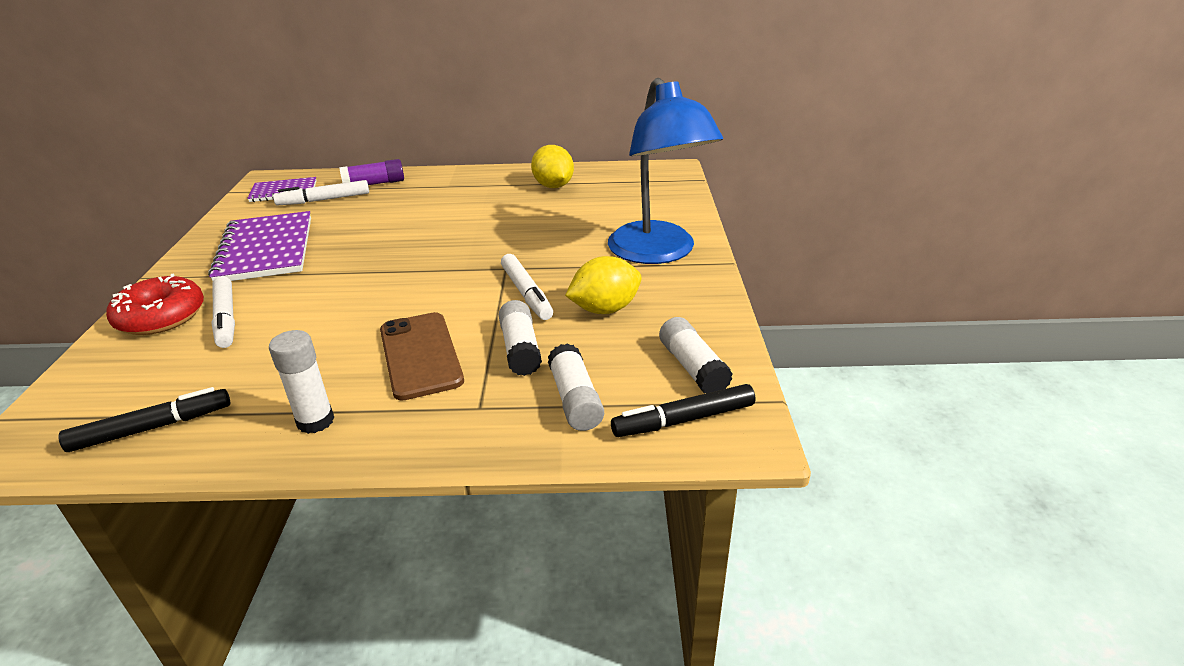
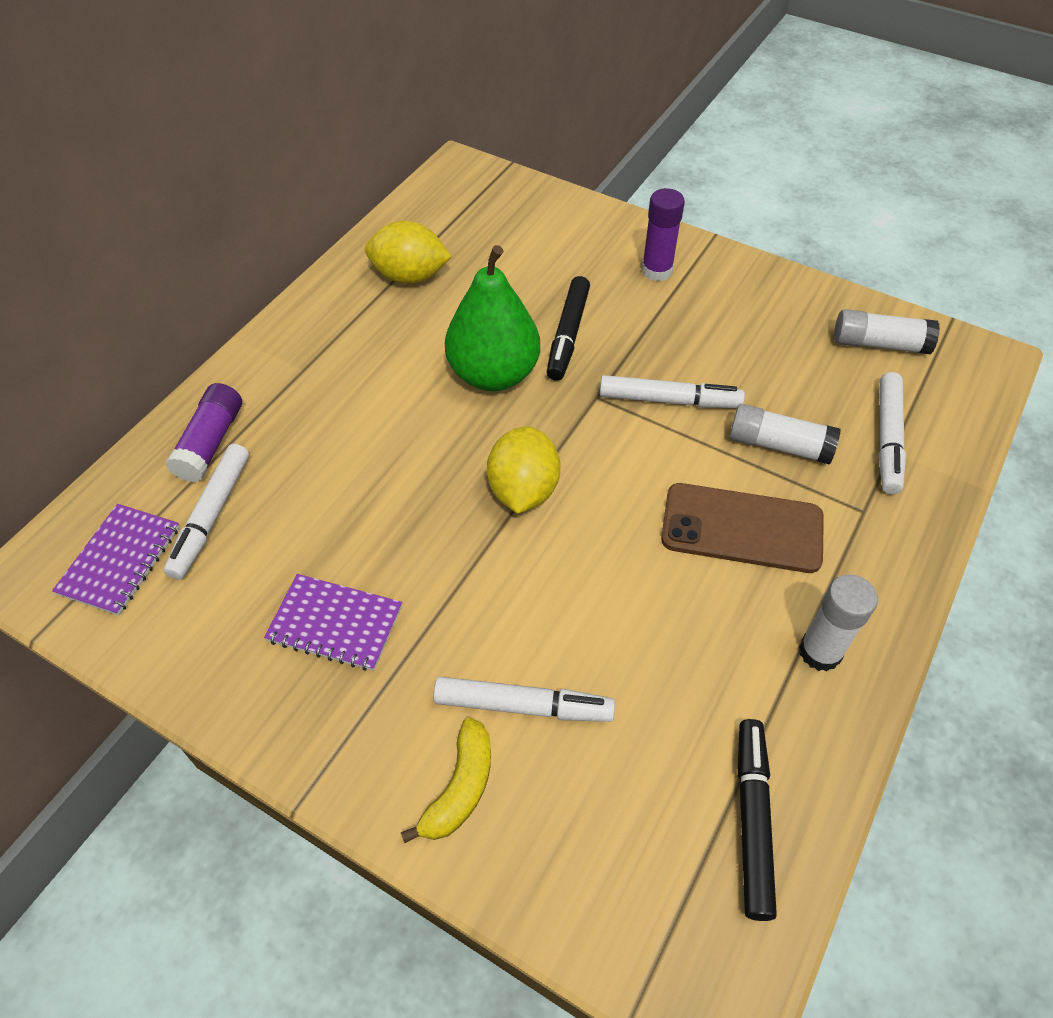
camera: 60 degrees left, 20 degrees up
(161, 317) = (460, 788): red donut -> yellow banana
(265, 250) = (335, 624): purple notebook -> purple notebook, size x0.58
(493, 232) = (493, 374): none -> green pear
(575, 399) = (887, 439): white glue stick -> white marker
(605, 309) = (743, 356): yellow lemon -> yellow lemon (523, 490)
(658, 253) = (656, 270): blue lamp -> purple glue stick
(683, 420) = (951, 384): black marker -> black marker (567, 335)

